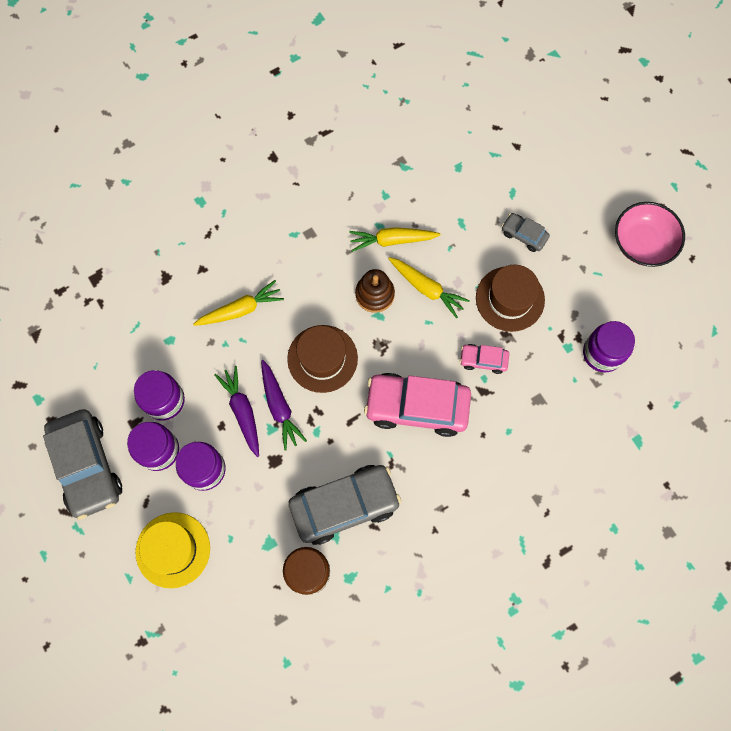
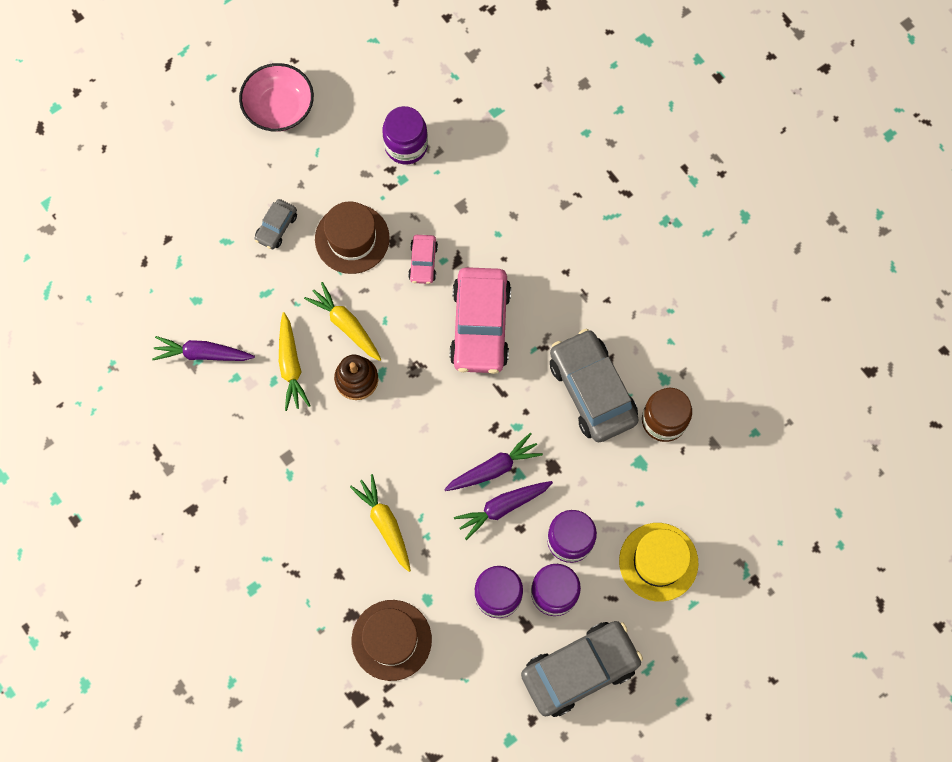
camera: 95 degrees left, 0 degrees up
(322, 358) = (435, 428): brown hat -> brown hat (391, 640)
(409, 170) = (203, 354): none -> purple carrot
(426, 288) = (346, 325): yellow carrot -> yellow carrot turned 75 degrees counterclockwise

